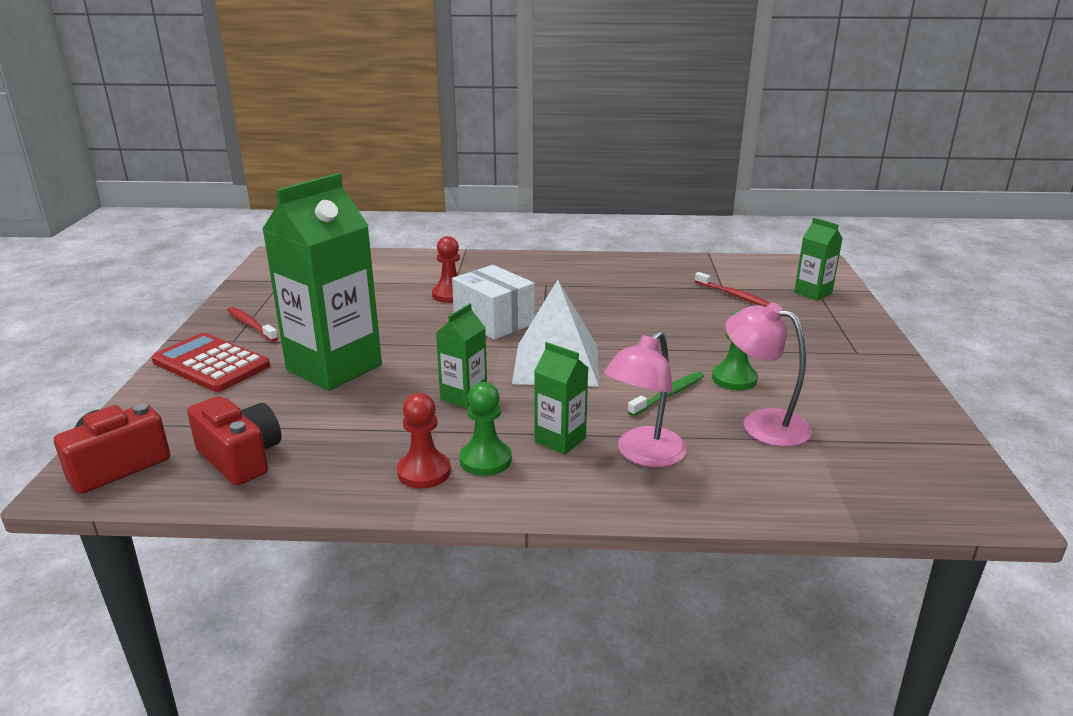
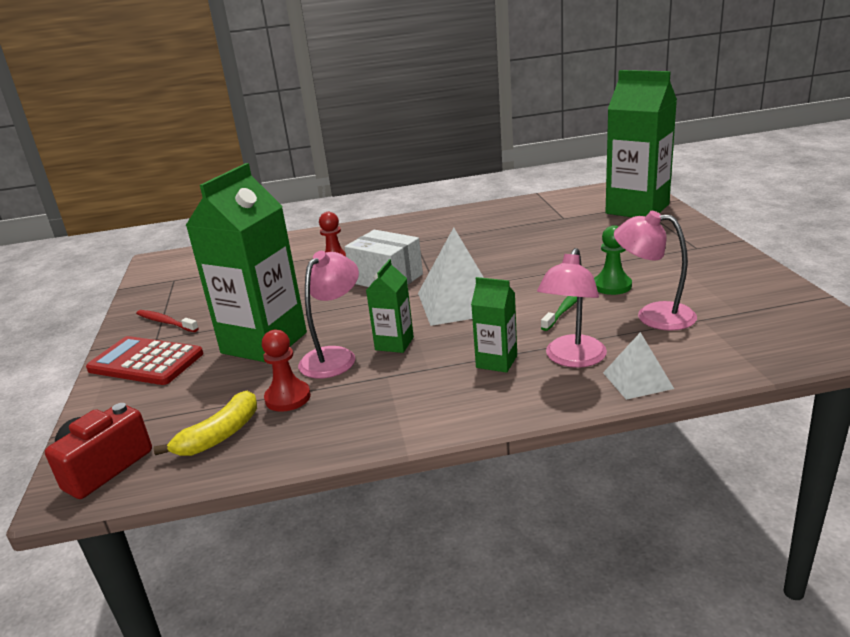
camera: 10 degrees left, 0 degrees up
(240, 458) = (219, 435): red camera -> yellow banana
(396, 397) = (334, 356): none -> pink lamp
(424, 472) = (394, 411): red pawn -> red pawn (288, 398)
(485, 460) = (442, 390): green pawn -> none
(703, 496) = (637, 380): none -> white pyramid
(733, 295) = (575, 222): red toothbrush -> none
(813, 293) = (637, 209): green carton -> green carton, size x2.11

